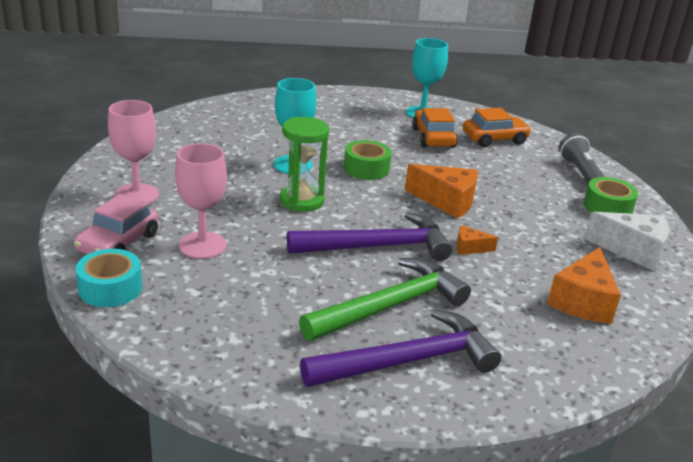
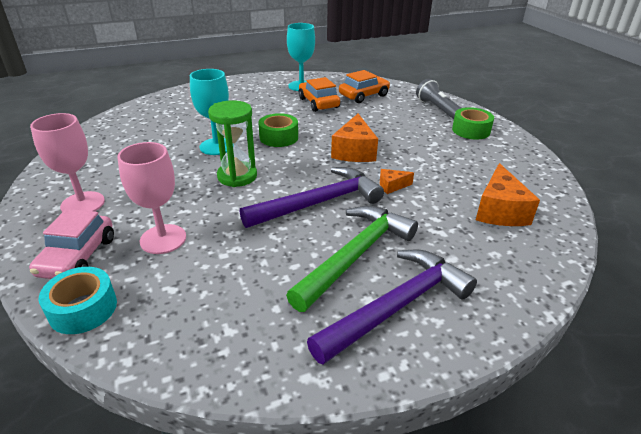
camera: 15 degrees left, 5 degrees up
(446, 201) = (354, 151): orange cheese -> orange cheese turned 90 degrees clockwise
(632, 250) = (508, 160): white cheese -> none

